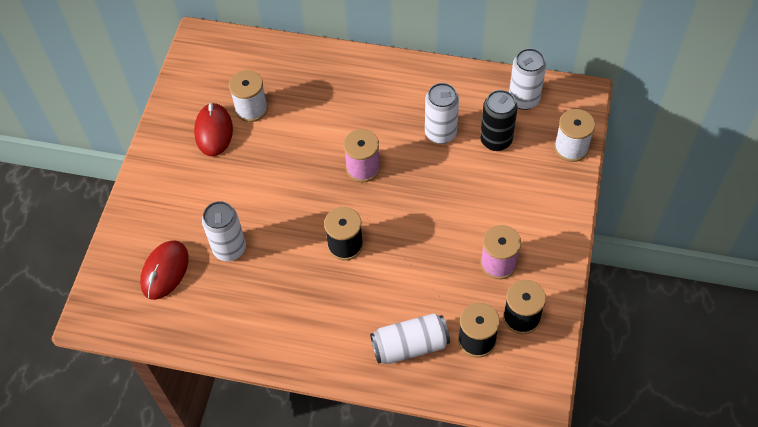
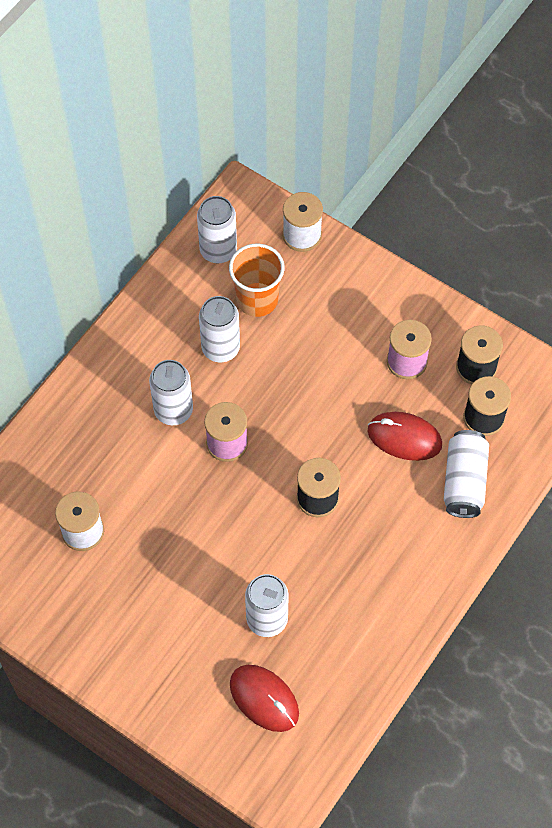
camera: 70 degrees left, 5 degrees up
(213, 131) = (94, 584): red mouse -> red mouse (404, 438)
(373, 124) = (173, 410): none -> white can
(496, 140) = (257, 299): black can -> orange cup

